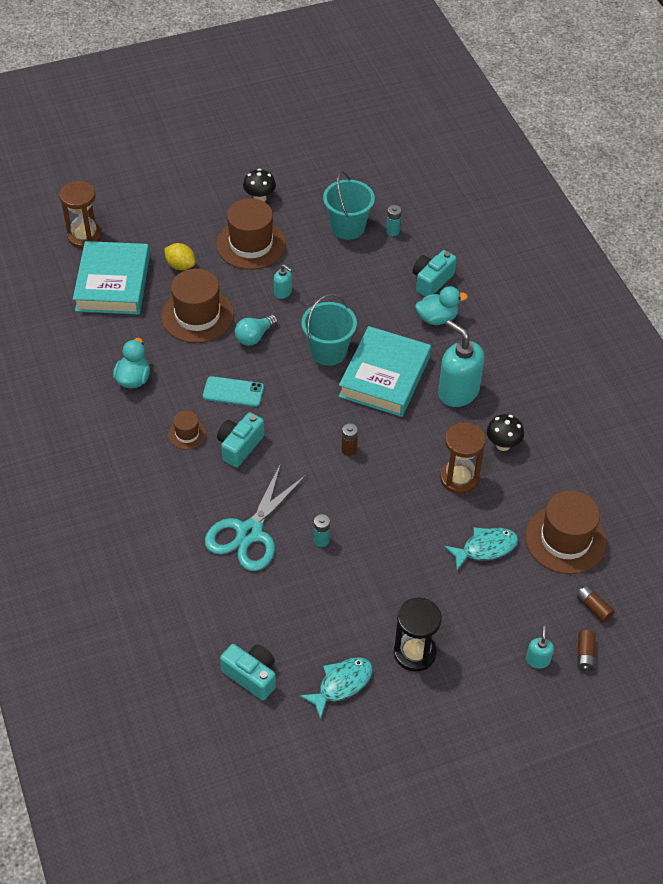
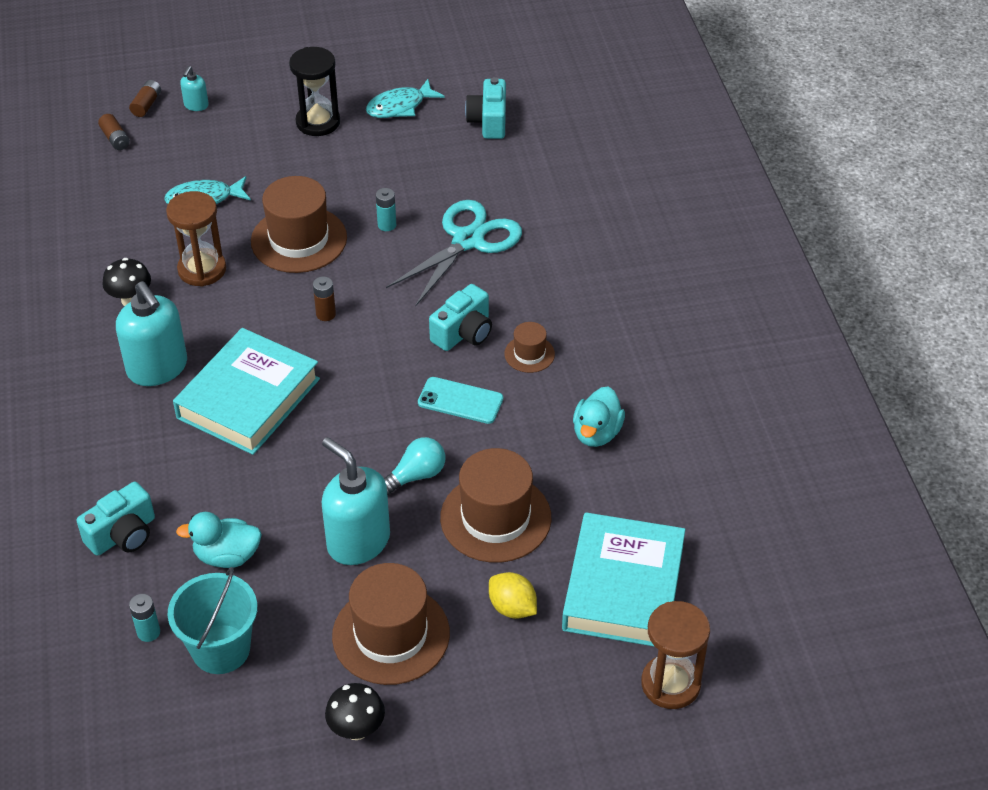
camera: 170 degrees left, 5 degrees down
(251, 675) = (488, 121): turquoise camera -> turquoise camera turned 45 degrees clockwise
(283, 292) = (358, 541): turquoise soap dispenser -> turquoise soap dispenser, size x2.14
(328, 351) = (315, 442): turquoise bucket -> none
(437, 318) = (141, 473): turquoise duck -> turquoise duck (227, 556)
(565, 539) = (110, 198): brown hat -> brown hat (299, 239)

